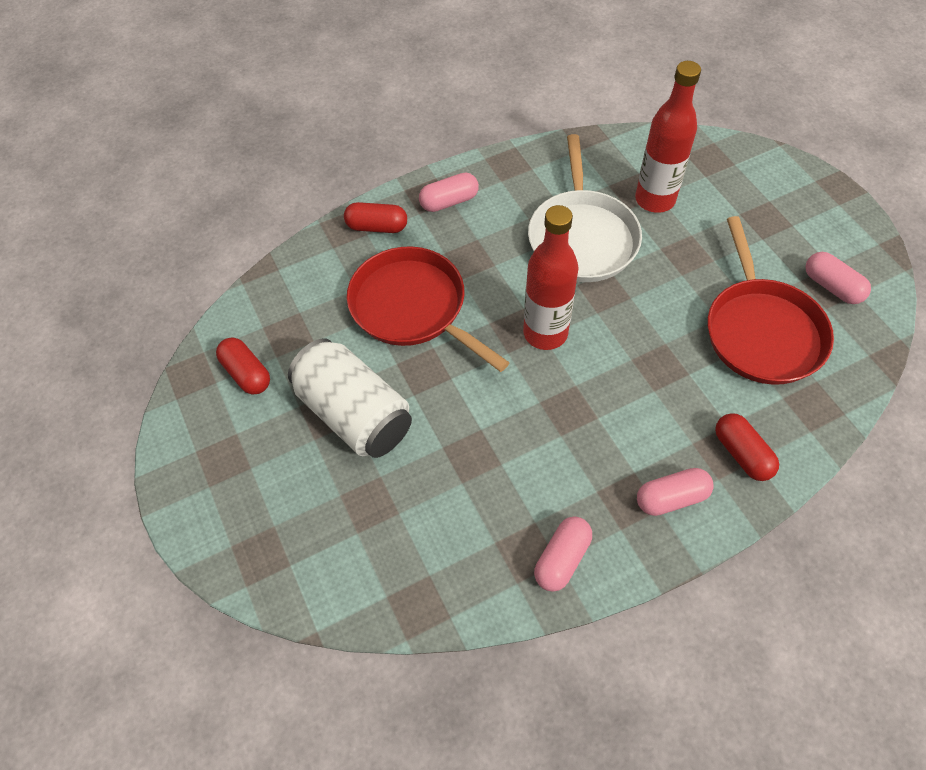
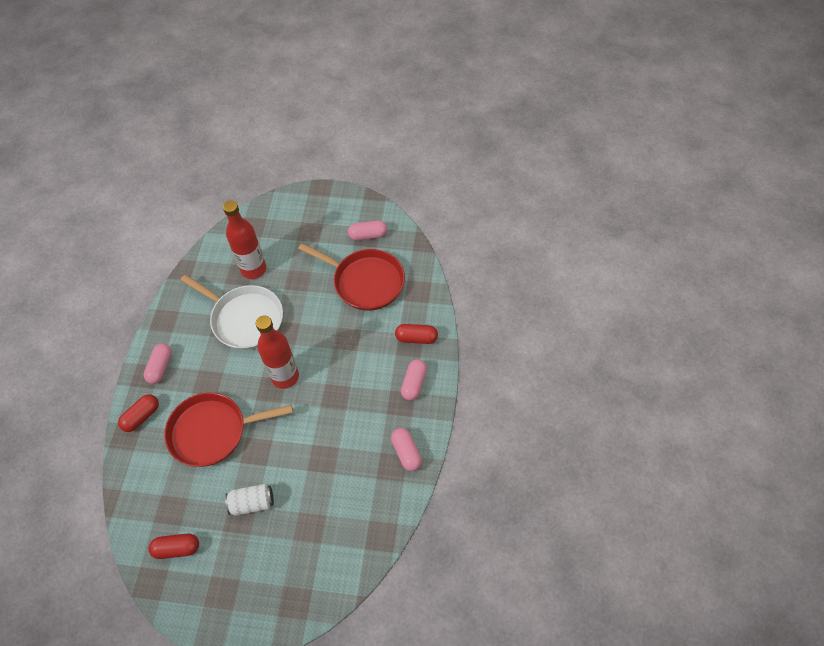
camera: 55 degrees left, 0 degrees up
(354, 414) = (252, 503): white can -> white can, size x0.56

